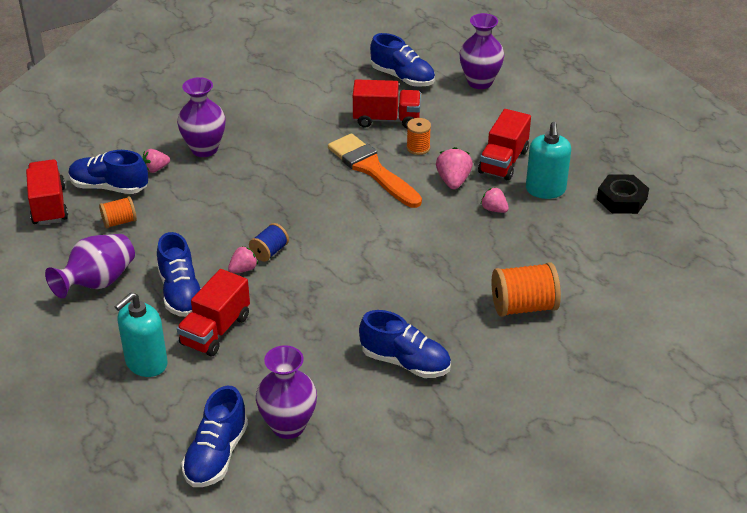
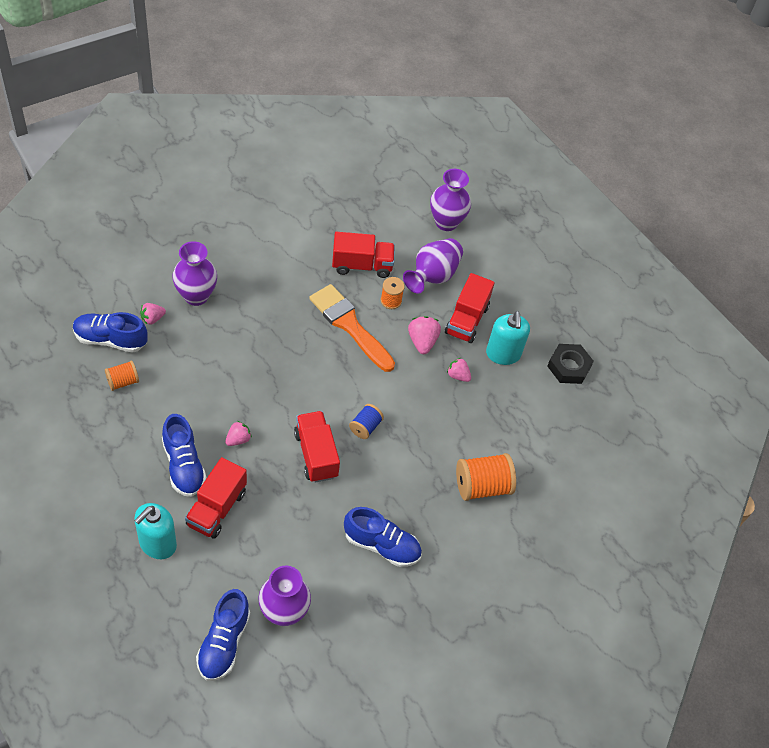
camera: 10 degrees left, 15 degrees up
(49, 205) = (56, 360): red truck -> red truck (316, 454)
(98, 282) = (108, 452): purple vase -> purple vase (432, 276)
(269, 252) = (260, 420): blue spool -> blue spool (365, 427)
(402, 77) = (376, 214): blue shoe -> none

